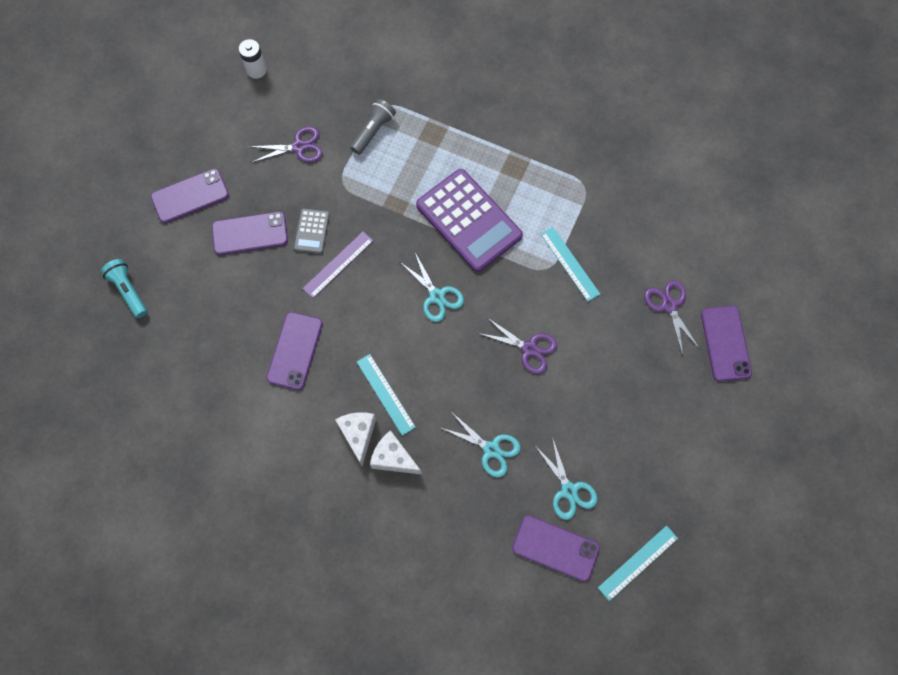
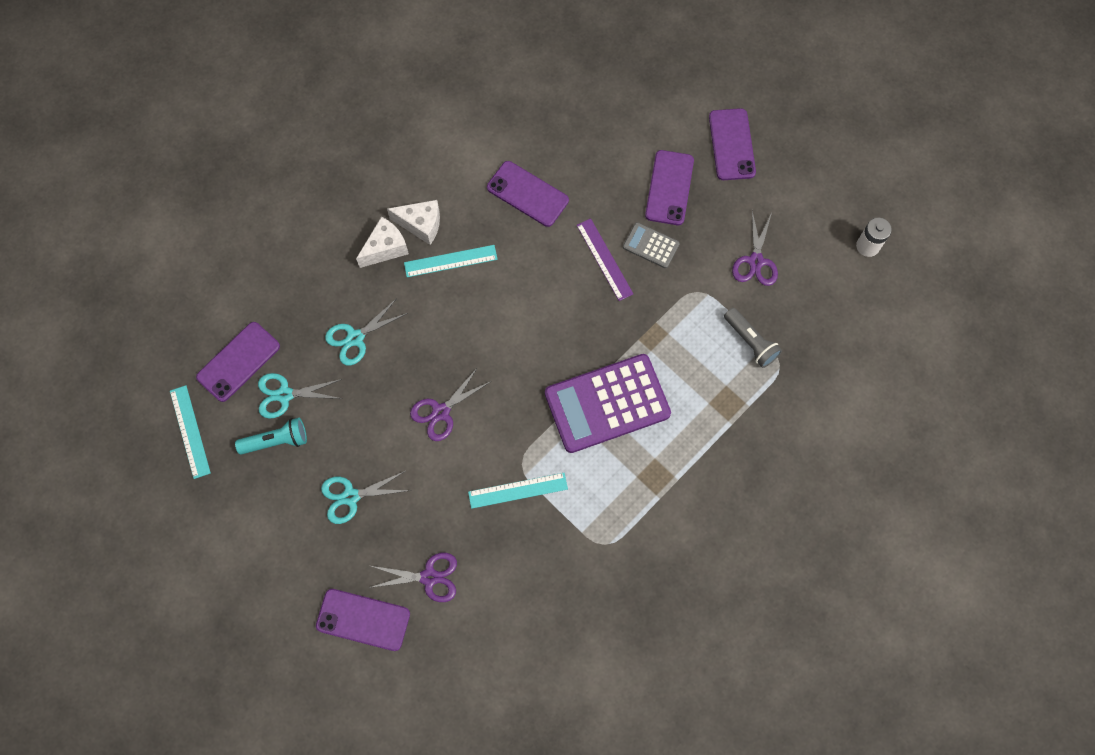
camera: 110 degrees right, 0 degrees up
(128, 291) = (646, 68): turquoise flashlight -> turquoise flashlight (276, 441)
(437, 296) = (533, 342): turquoise scissors -> turquoise scissors (350, 497)

